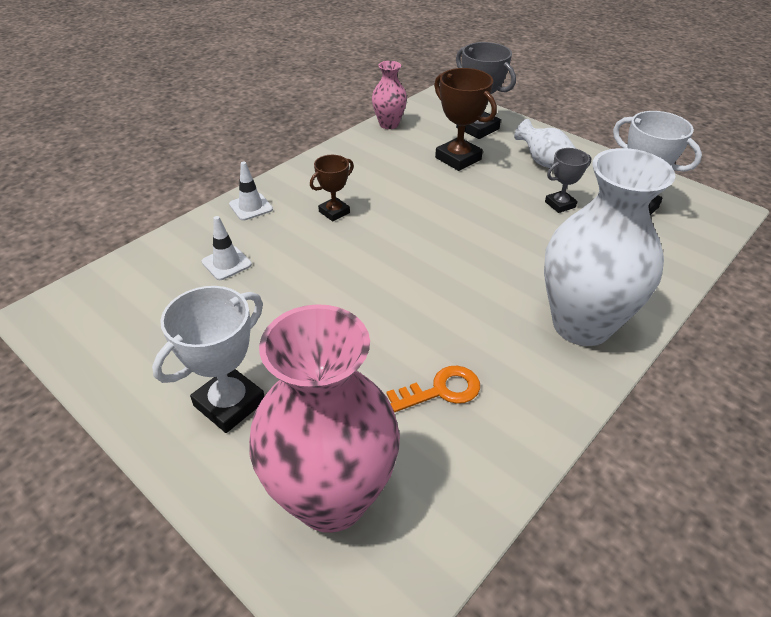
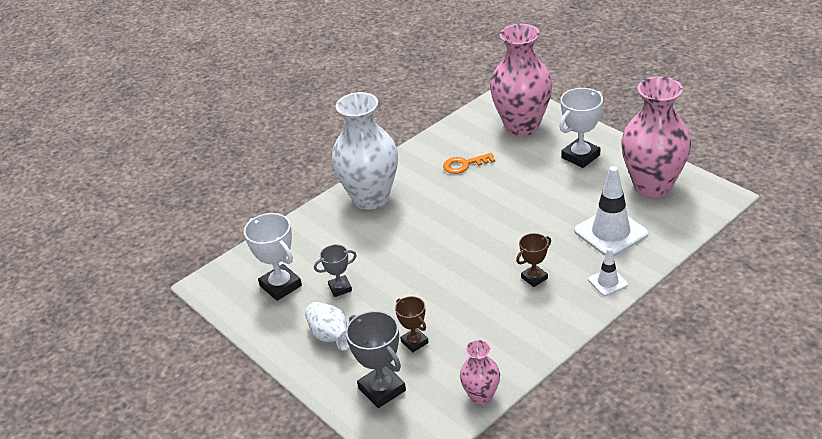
camera: 170 degrees left, 5 degrees down
(134, 336) = (652, 186): none -> pink vase
(226, 263) = (611, 232): white traffic cone -> white traffic cone, size x1.93
(458, 158) = (414, 342): brown trophy -> brown trophy, size x0.61

